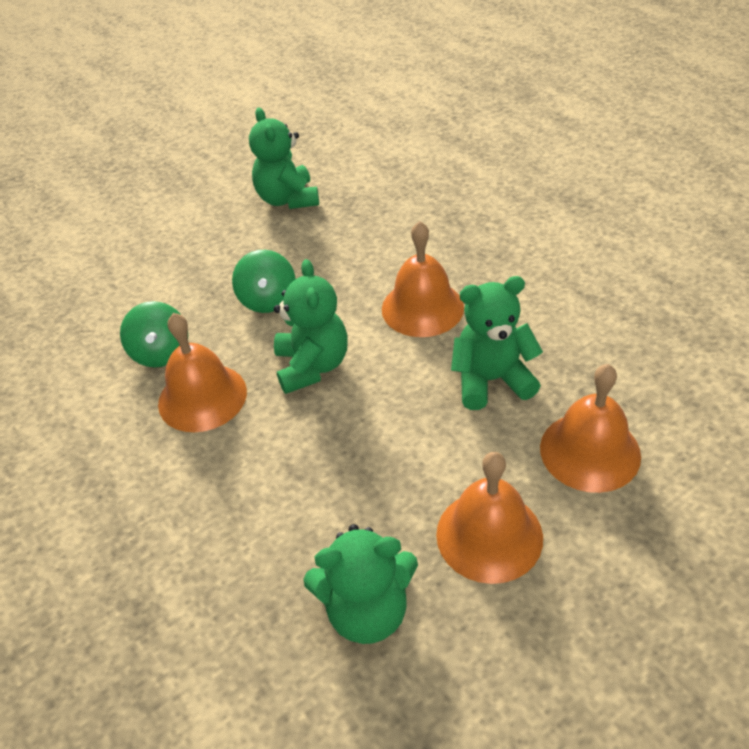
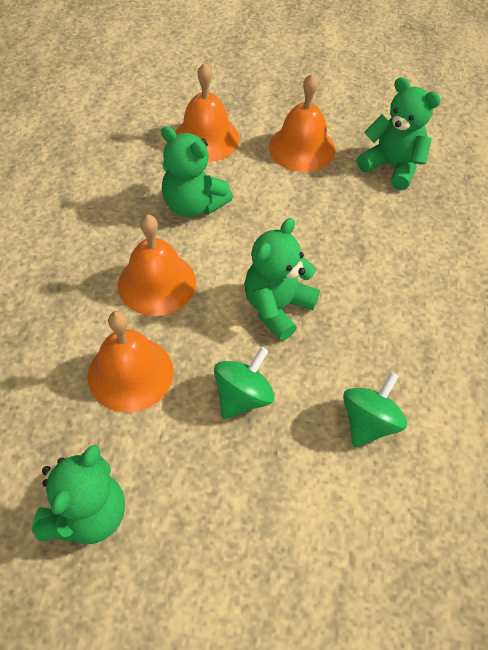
camera: 140 degrees left, 10 degrees up
(202, 397) = (371, 351): orange bell -> orange bell (130, 373)

